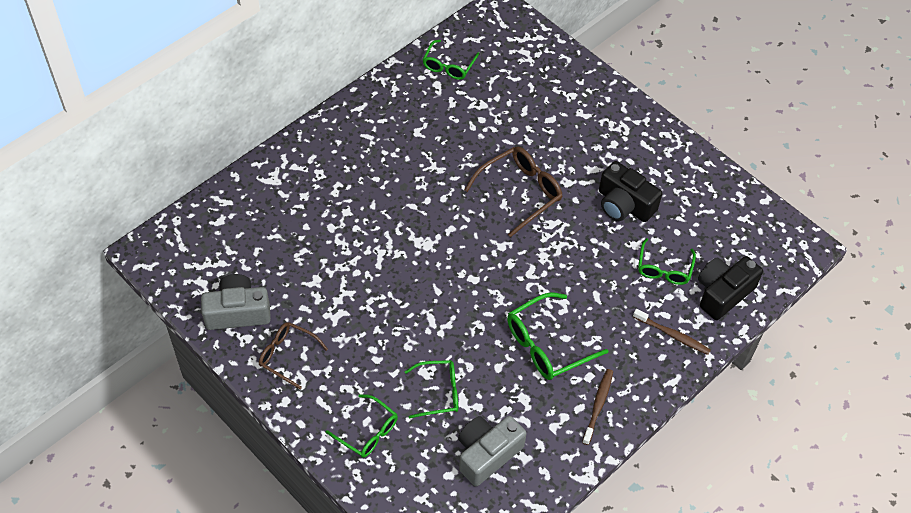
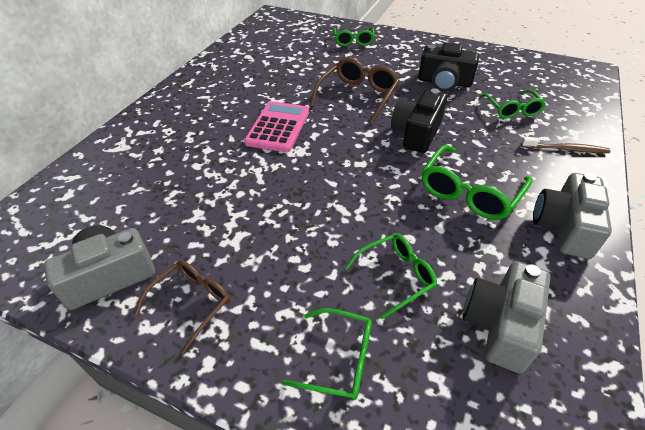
camera: 20 degrees left, 10 degrees down
(287, 356) = (191, 303): brown glasses -> brown glasses turned 120 degrees clockwise
(421, 207) = (278, 127): none -> pink calculator
(448, 66) = (251, 45): green glasses -> green glasses (353, 41)
(598, 406) = (563, 227): brown toothbrush -> grey camera
(723, 293) = (571, 111): black camera -> black camera (416, 133)

